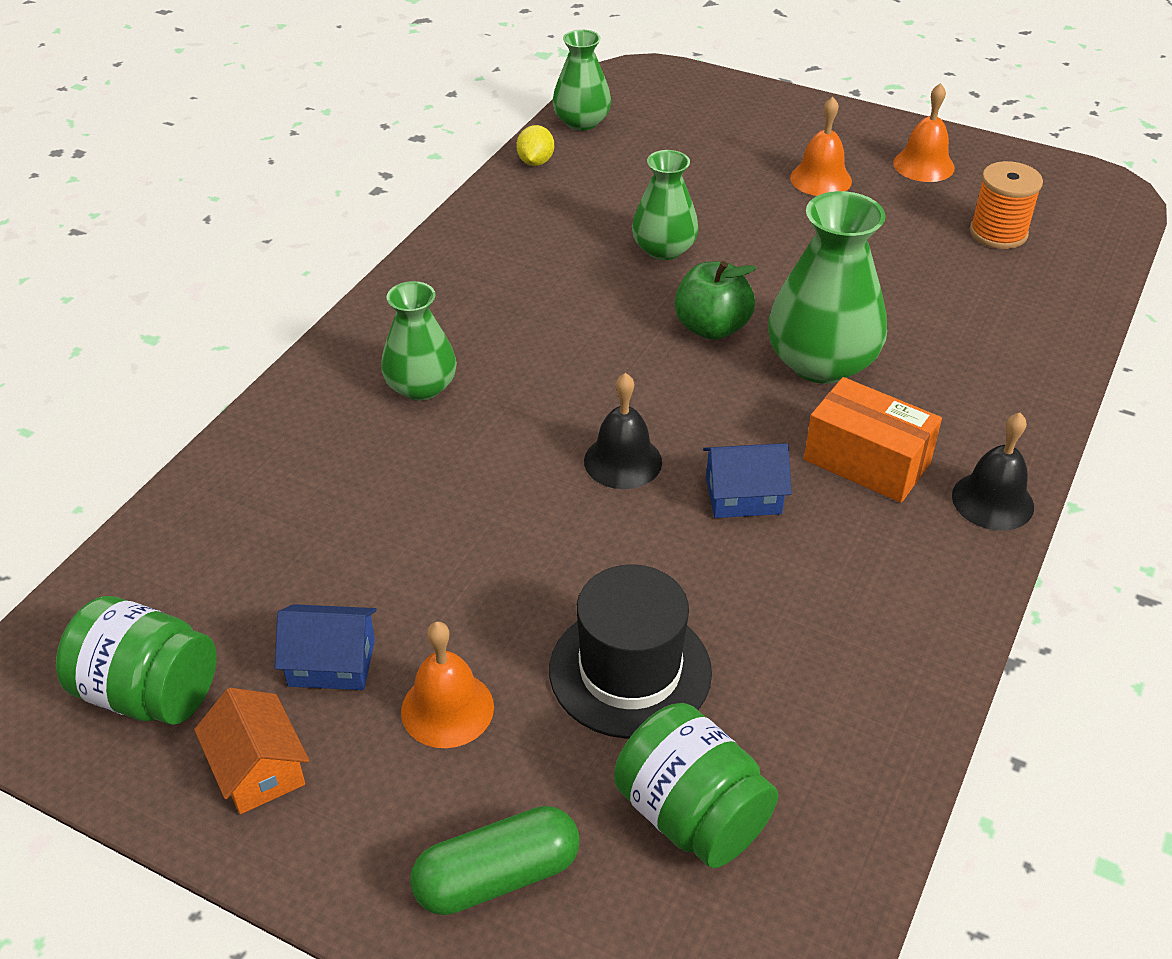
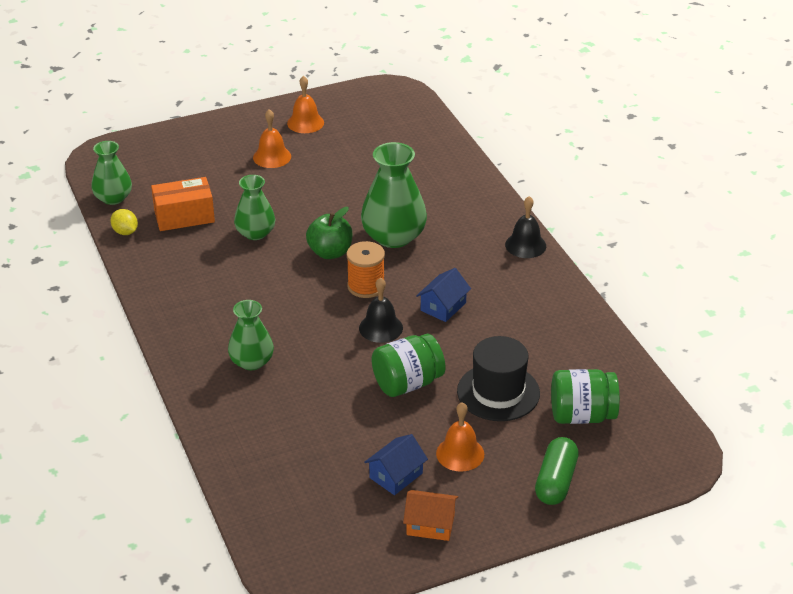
camera: 50 degrees left, 5 degrees down
(149, 692) = (348, 541): green jar -> green jar (407, 383)
(867, 461) = (465, 262): orange box -> orange box (184, 216)
(998, 233) = (379, 136): orange spool -> orange spool (366, 286)

